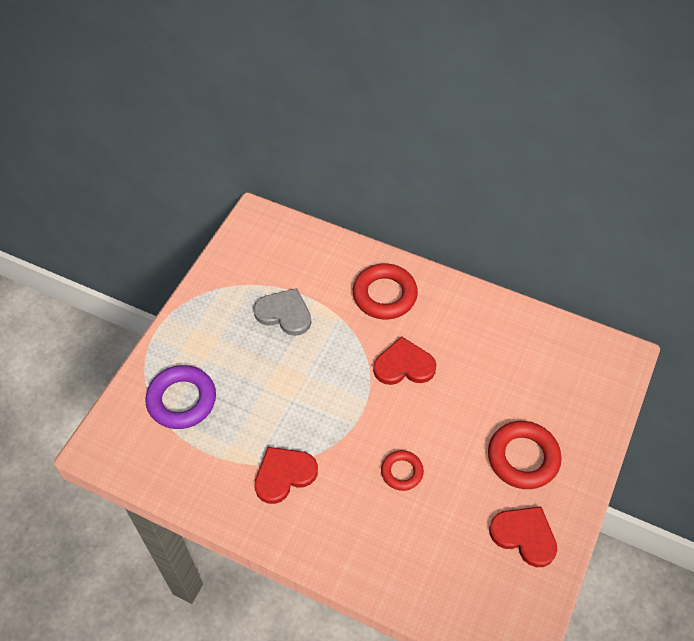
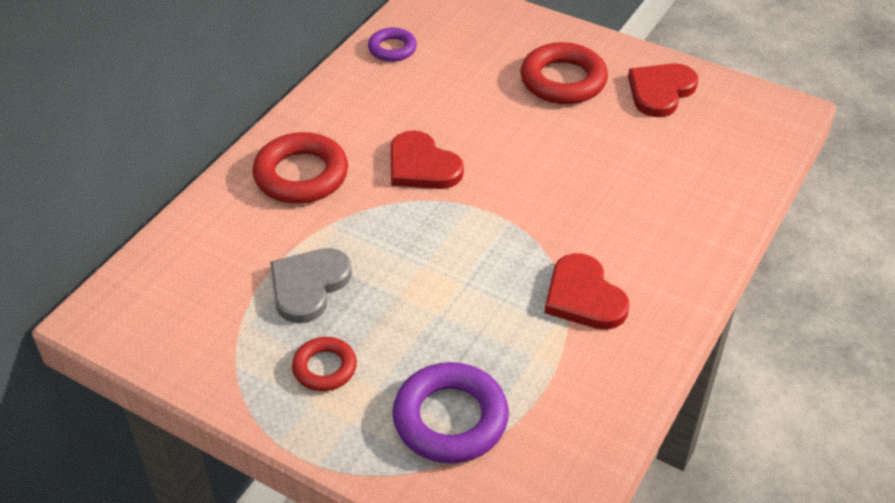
camera: 85 degrees left, 10 degrees down
(402, 472) = (580, 181): red ring -> red ring (324, 368)
(404, 365) = (422, 166): red heart -> red heart turned 45 degrees counterclockwise
(537, 333) = (392, 49): none -> purple ring

